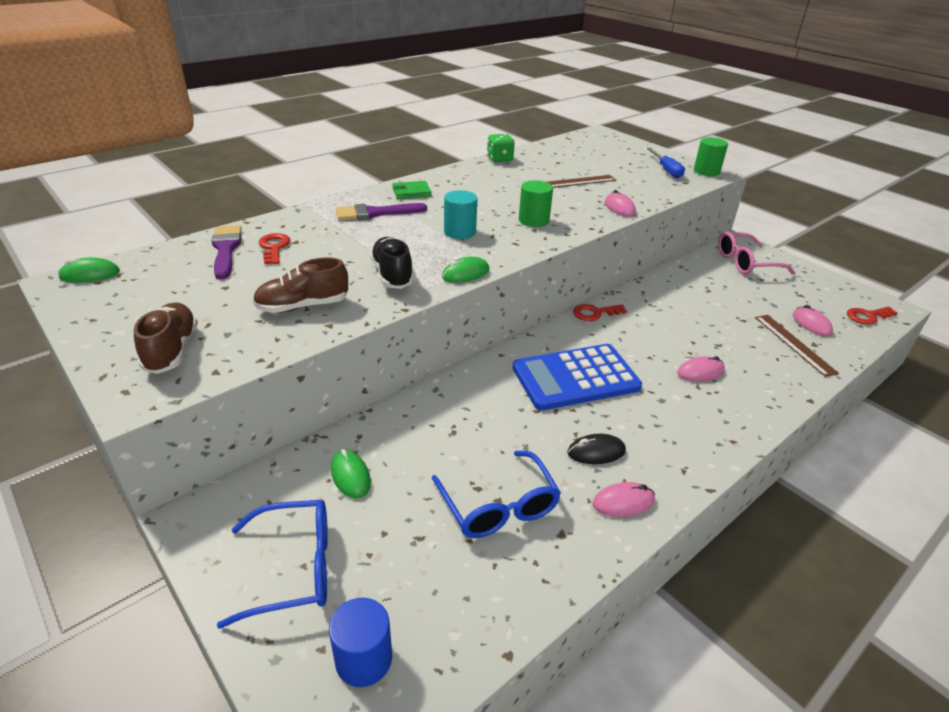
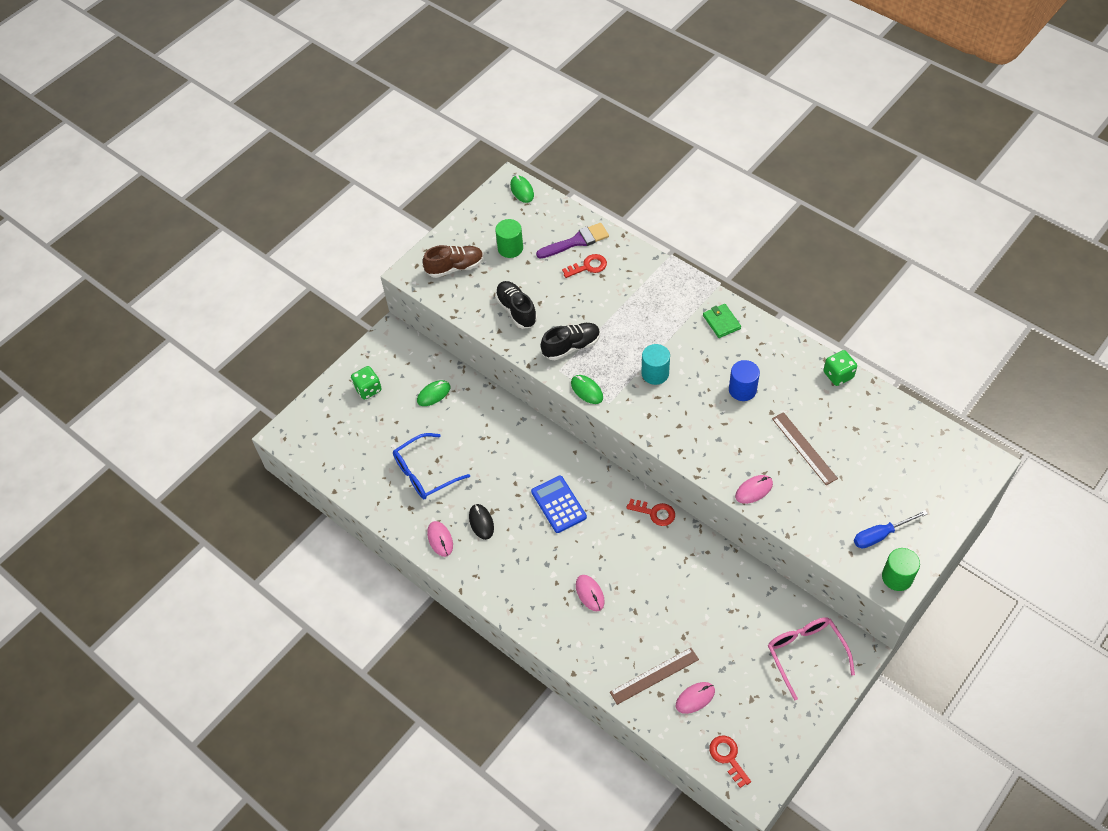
camera: 85 degrees right, 20 degrees up
(293, 568) = (368, 389): blue glasses -> green dice
(303, 306) = (516, 310): brown shoe -> black shoe
(364, 659) = (325, 433): blue cylinder -> blue cylinder (742, 390)
(375, 213) = (668, 308): purple brush -> none
(533, 220) = (698, 423): green cylinder -> green cylinder (510, 248)
(575, 378) = (559, 504): blue calculator -> blue calculator, size x0.64
(594, 313) = (655, 513): red key -> red key turned 135 degrees clockwise

